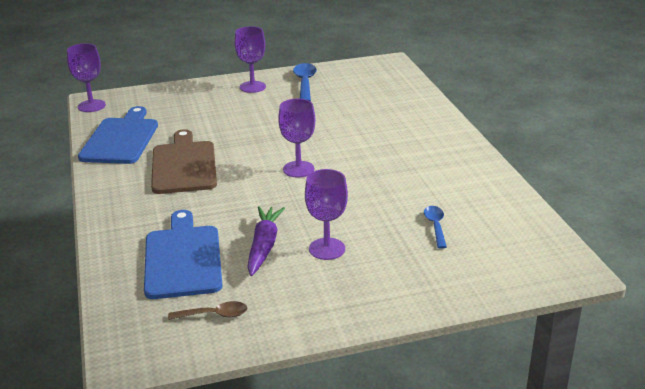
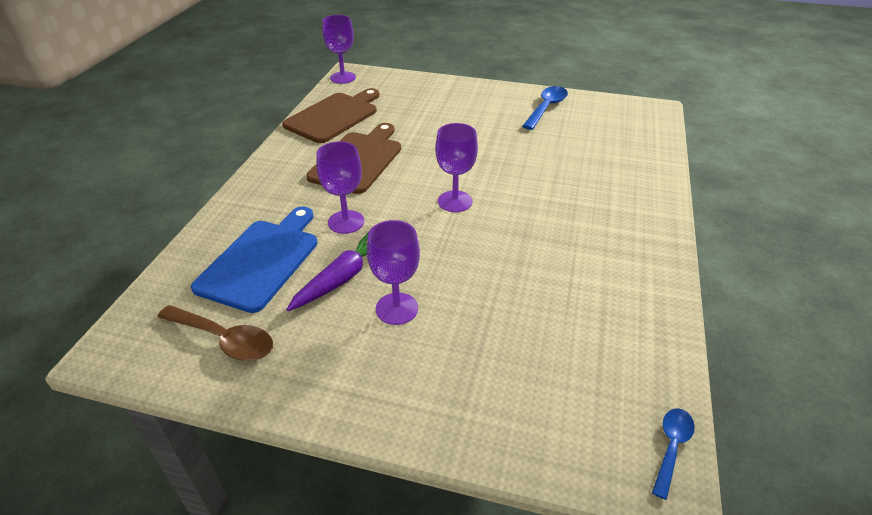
camera: 30 degrees right, 10 degrees up
(121, 139) = (334, 116): blue cutting board -> brown cutting board
(214, 315) = (224, 339): brown spoon -> brown spoon, size x1.59
(252, 87) = (493, 98): purple goblet -> purple goblet (346, 222)
(435, 226) = (536, 330): blue spoon -> blue spoon (671, 447)

